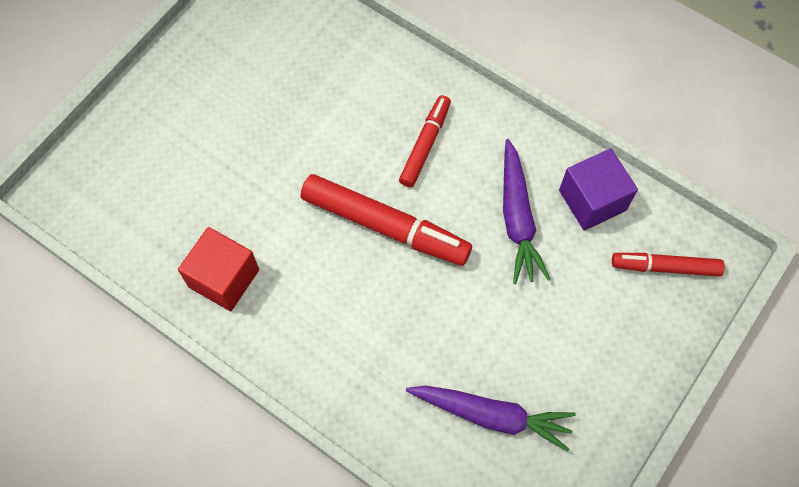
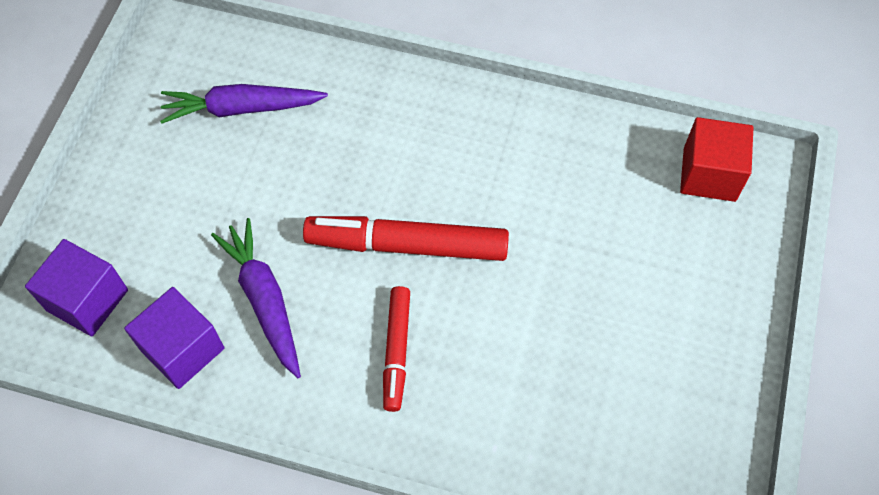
camera: 160 degrees right, 5 degrees down
(224, 278) = (547, 143): red cube -> red cube (709, 174)
(665, 267) = (87, 300): red marker -> purple cube

